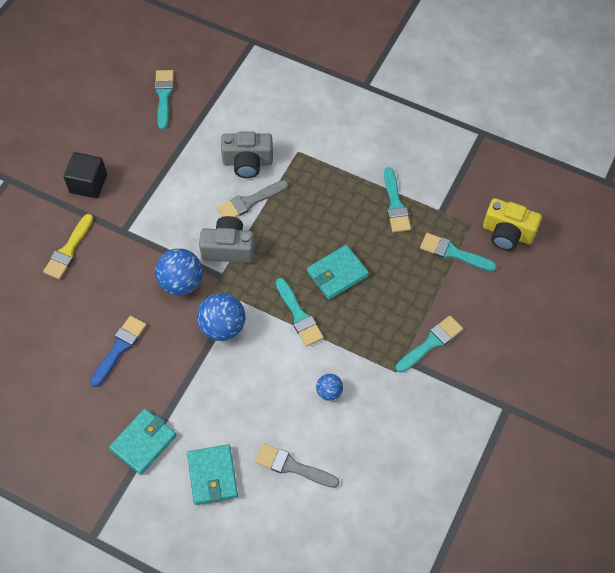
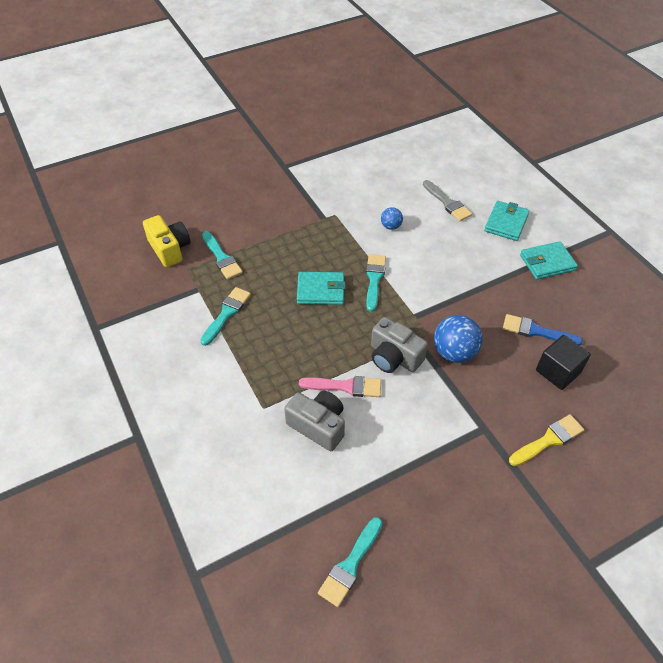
camera: 145 degrees left, 10 degrees down
(88, 184) = (496, 502): black cube -> black cube (558, 371)
(119, 348) = (536, 331): blue brush -> blue brush turned 45 degrees clockwise
(223, 327) = (440, 302): blue ball -> none
(249, 202) = (345, 386): grey brush -> pink brush
(431, 343) = (296, 217): turquoise brush -> none

